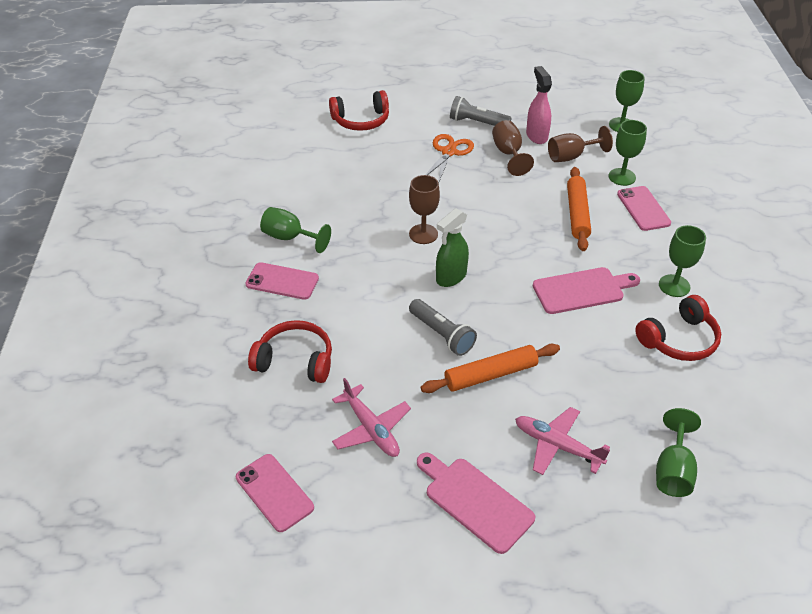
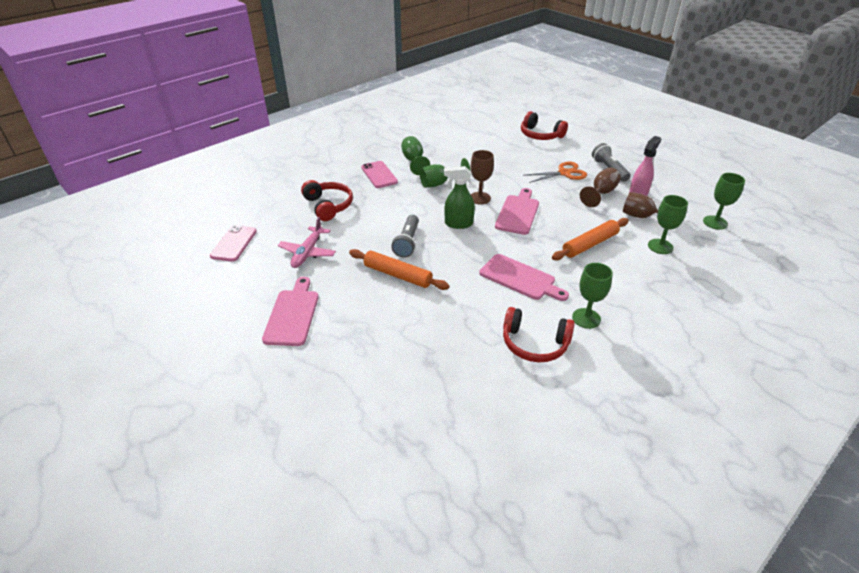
camera: 50 degrees right, 5 degrees down
(479, 225) = (518, 213): none -> pink cutting board
(557, 446) = (370, 328): pink plane -> none
(643, 208) = (643, 270): pink phone -> none
(673, 471) = (405, 393): green goblet -> green goblet (439, 183)

